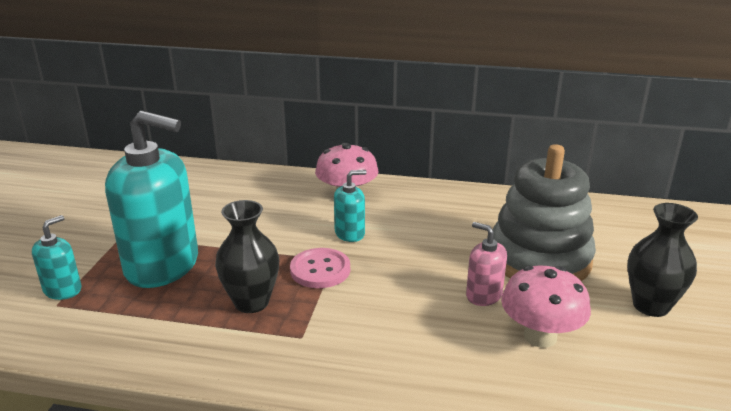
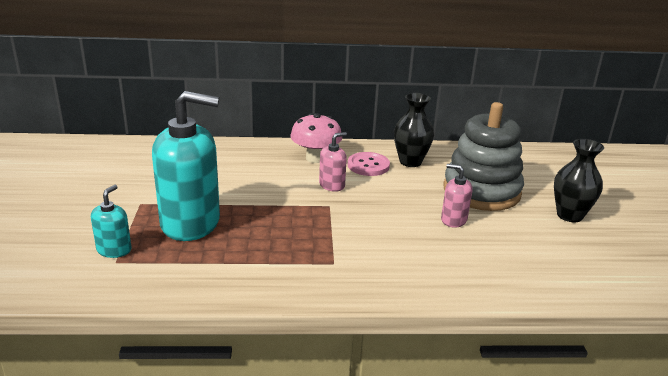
camera: 15 degrees left, 0 degrees up
(251, 302) = (281, 243): black vase -> black vase (410, 162)
(320, 270) = (322, 214): pink button -> pink button (368, 165)
(350, 233) = (332, 185): turquoise soap dispenser -> pink soap dispenser
(540, 336) = (505, 243): pink mushroom -> none

